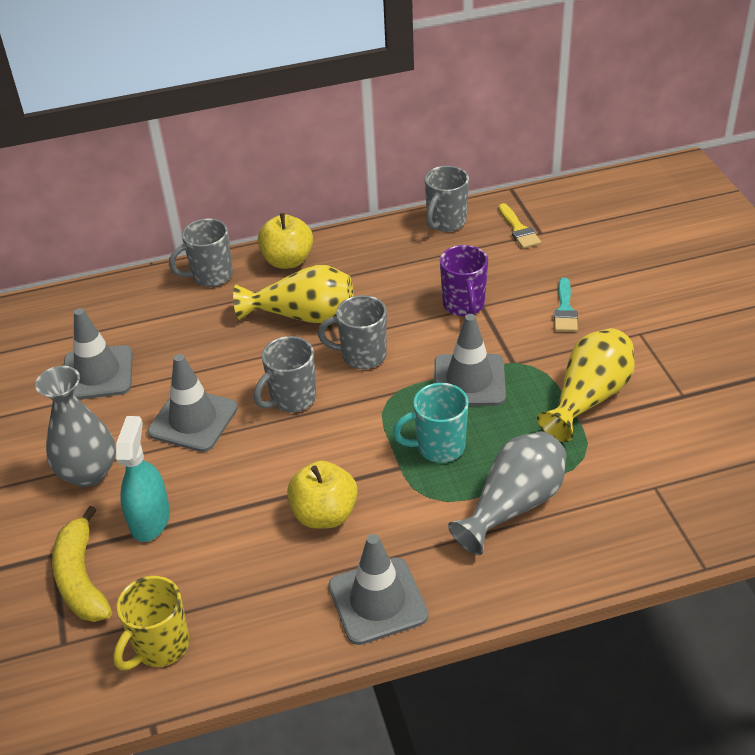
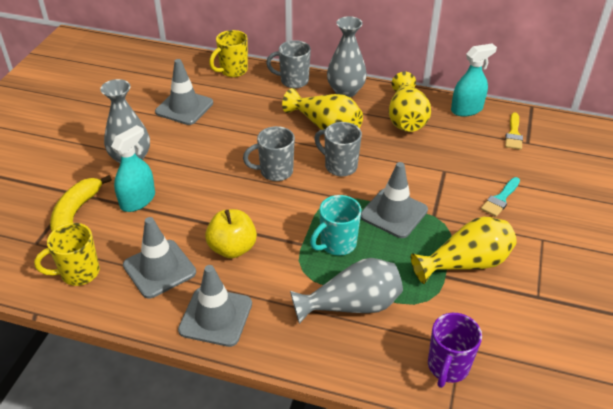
camera: 30 degrees right, 0 degrees up
(118, 297) = (233, 71): none -> yellow mug
(193, 420) = (210, 157): grey traffic cone -> grey traffic cone (159, 269)
(287, 261) = (345, 91): yellow apple -> grey vase
(388, 263) = (406, 118): none -> yellow vase
(438, 447) = (337, 244): turquoise mug -> turquoise mug turned 60 degrees counterclockwise
(445, 222) = (466, 109): grey mug -> turquoise spray bottle
(464, 305) = (432, 165): purple mug -> purple mug (447, 367)

